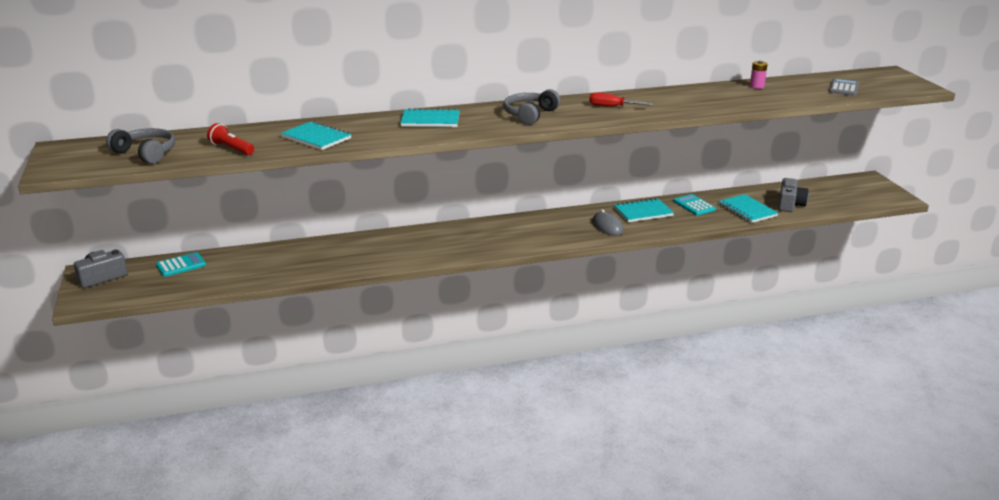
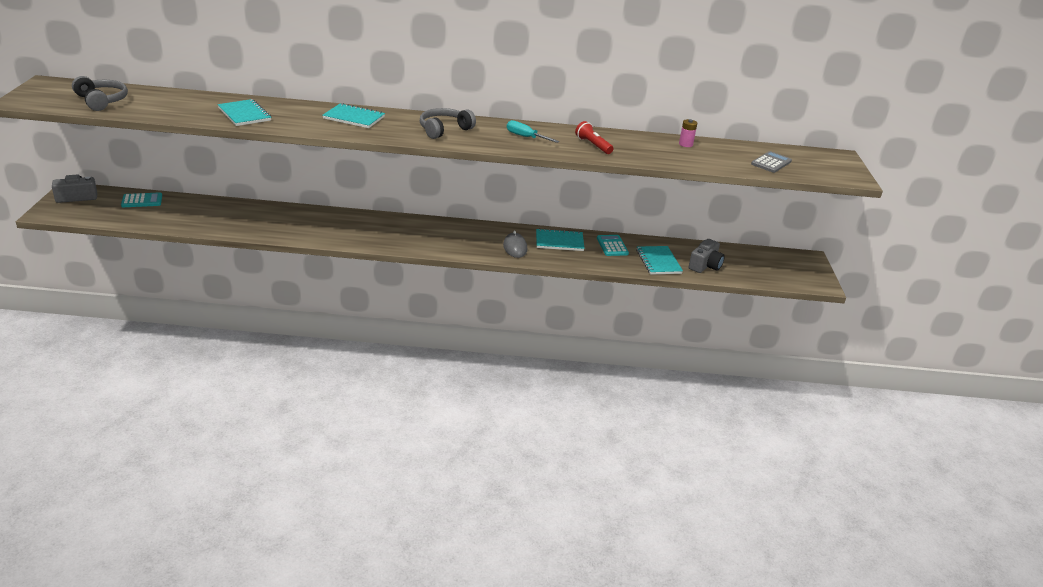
camera: 15 degrees right, 5 degrees up
(231, 149) = (169, 110): red flashlight -> red flashlight (593, 145)
(612, 107) = (526, 137): red screwdriver -> turquoise screwdriver

